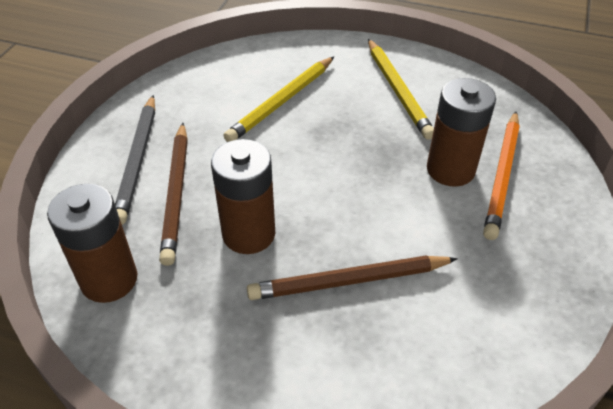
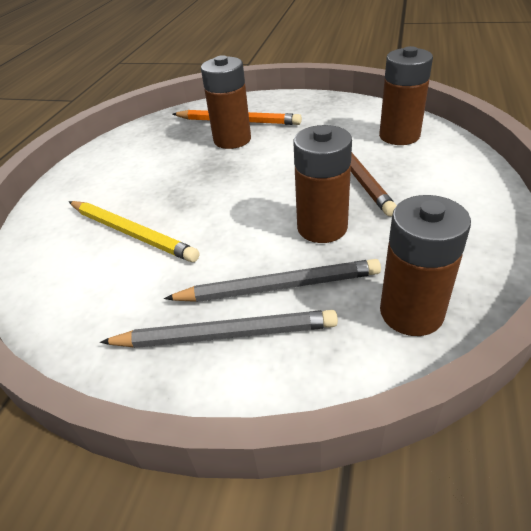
camera: 90 degrees left, 5 degrees down
(176, 194) = (278, 286): brown pencil -> grey pencil
(398, 91) = (130, 167): yellow pencil -> none
(441, 354) = (399, 136): none -> brown battery

